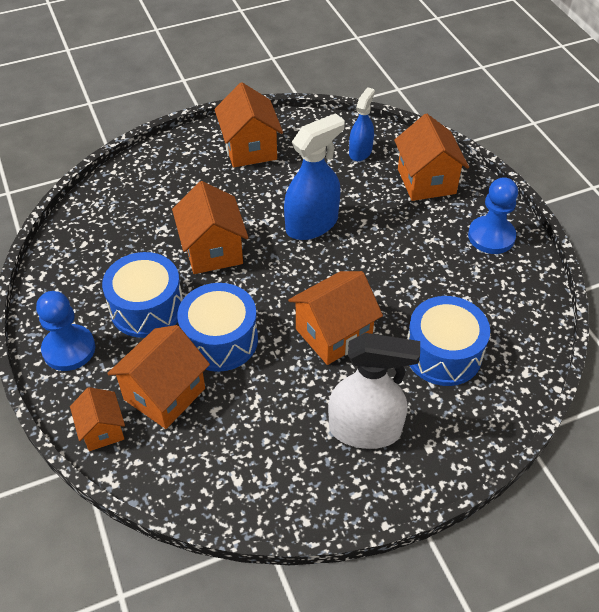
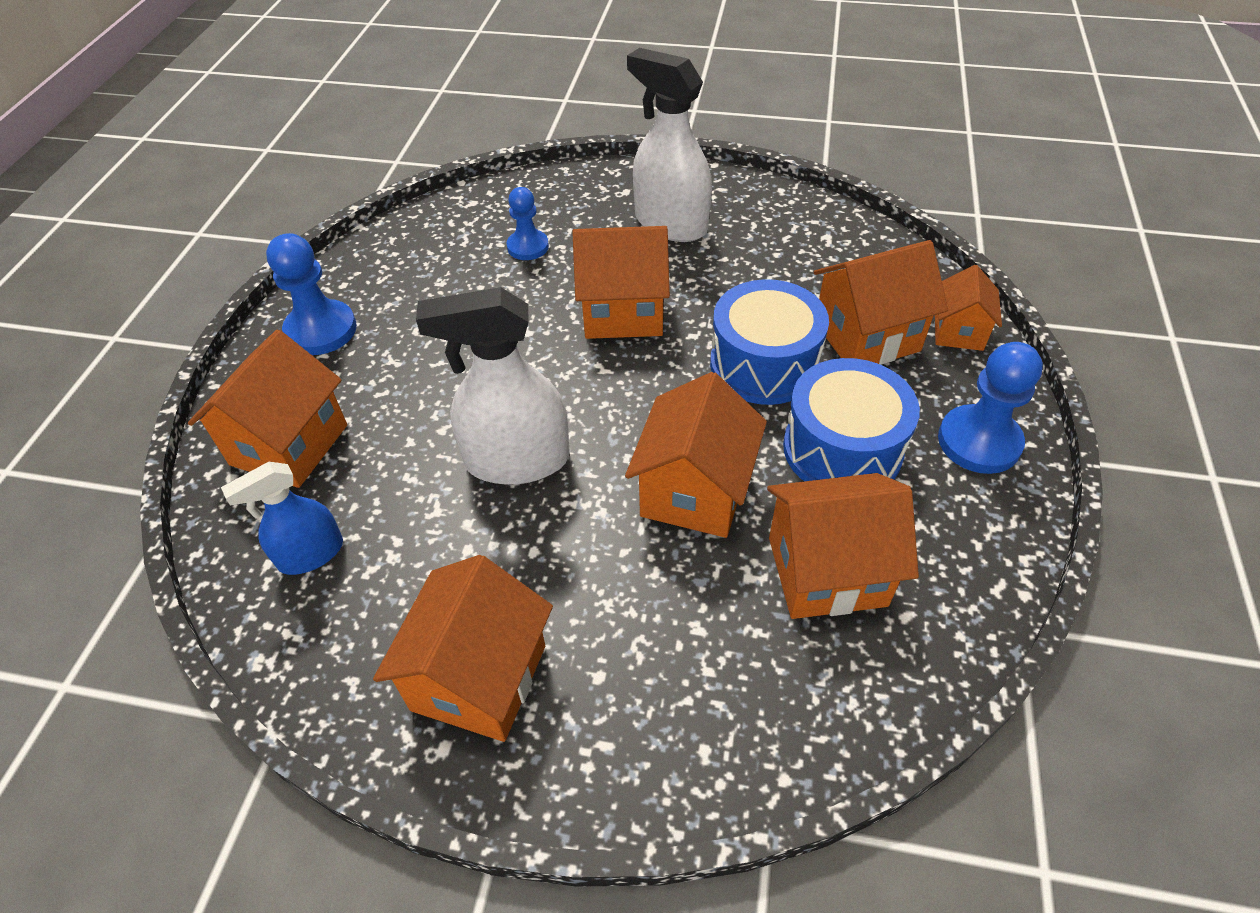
camera: 145 degrees left, 0 degrees up
(128, 245) = (827, 571): none -> orange house
(312, 224) = (517, 460): blue spray bottle -> white spray bottle
(443, 353) = (528, 247): blue drum -> blue pawn

